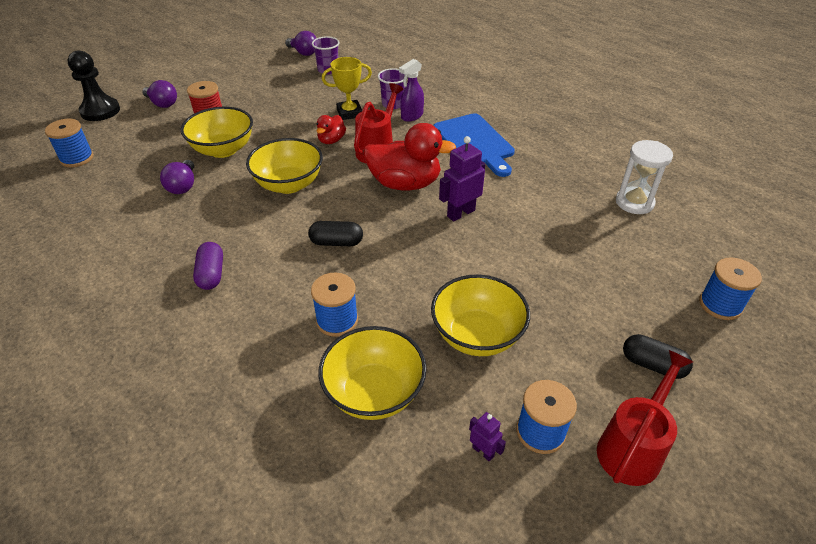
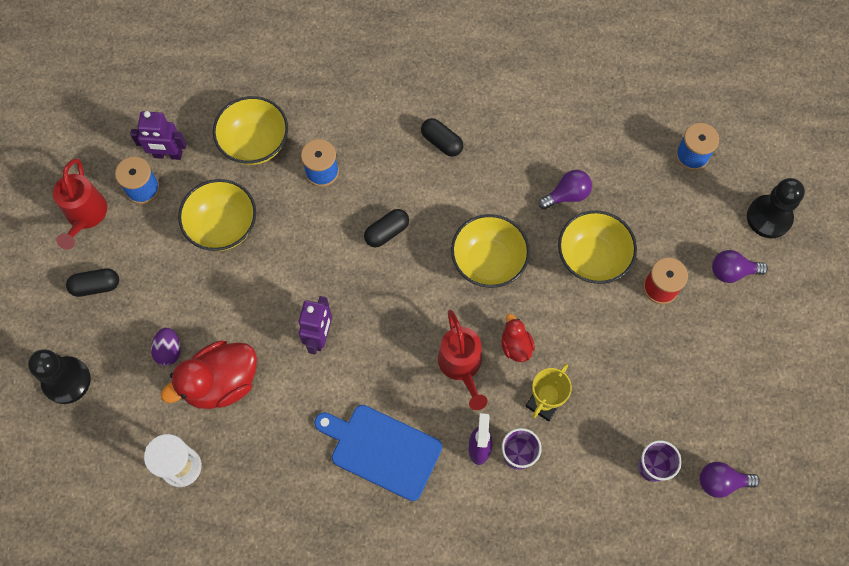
camera: 140 degrees right, 25 degrees up
(183, 186) = (567, 195): purple light bulb -> purple light bulb turned 105 degrees clockwise
(211, 274) = (441, 142): purple capsule -> black capsule
(405, 184) = (395, 337): red duck -> red duck (221, 383)
(483, 451) = (168, 155): purple robot -> purple robot, size x1.85
(601, 272) = (169, 351): none -> purple egg
(720, 305) = (66, 381): blue spool -> black pawn

